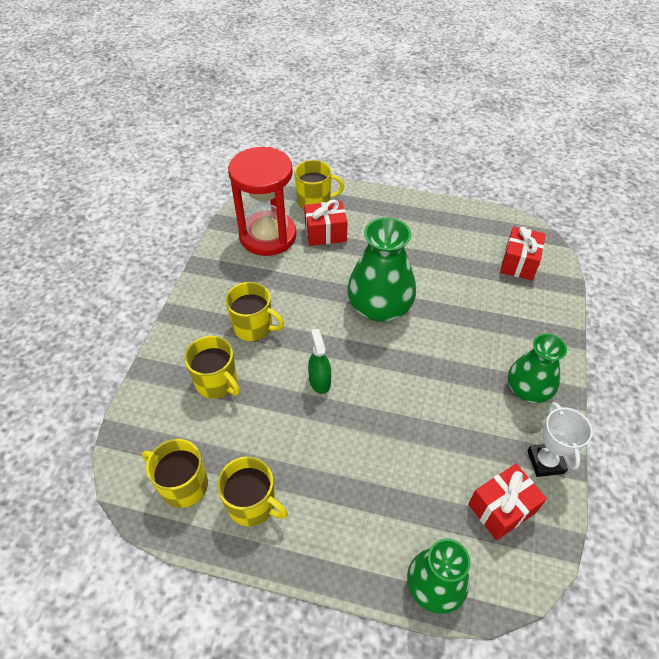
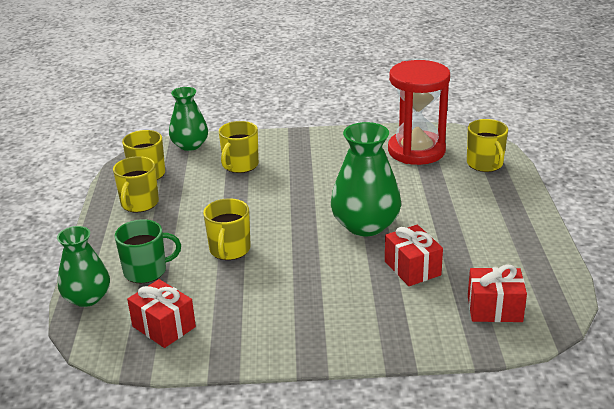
camera: 75 degrees right, 20 degrees down
(253, 327) = (304, 168): yellow mug -> yellow mug (229, 249)
(319, 381) = (262, 210): green spray bottle -> none
(325, 233) = (443, 178): red gift -> red gift (412, 268)
(399, 513) = (146, 271): none -> green mug
(528, 389) = (306, 331): green vase -> green vase (190, 145)
(545, 461) = (221, 350): white trophy -> none

